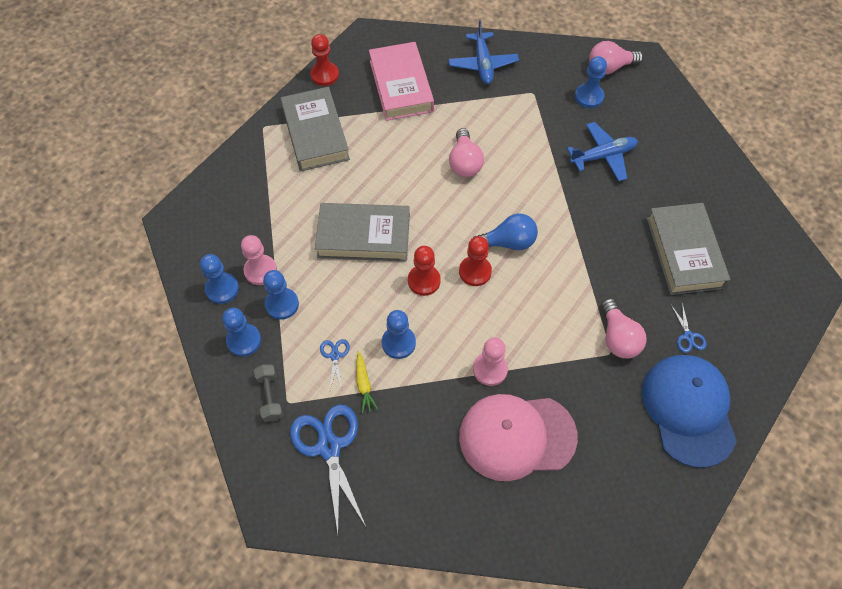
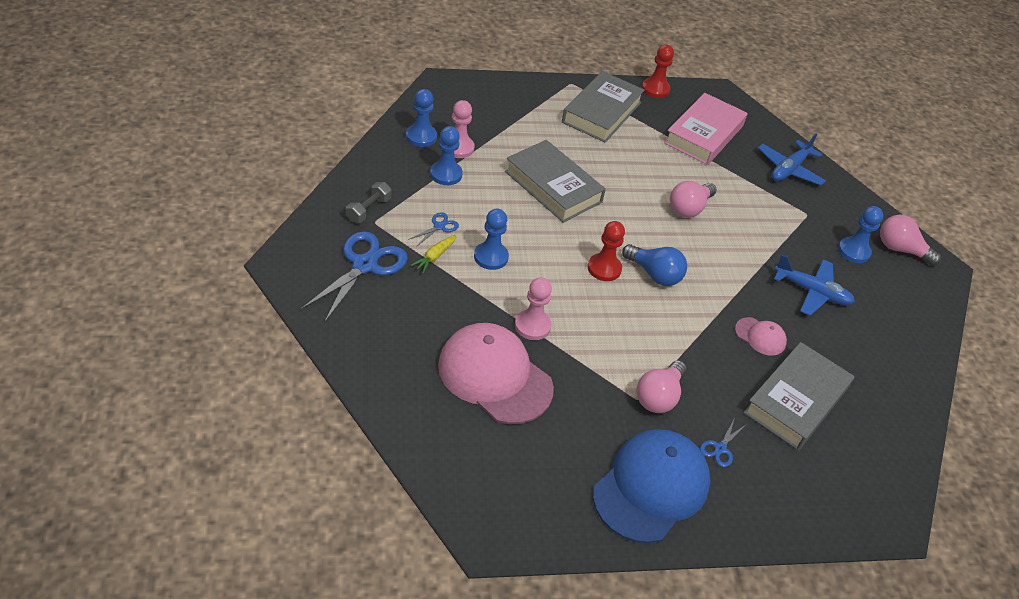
camera: 40 degrees right, 15 degrees down
(244, 340) = (395, 171): blue pawn -> none
(424, 281) = (559, 242): red pawn -> none
(616, 224) = (760, 336): none -> pink cap

